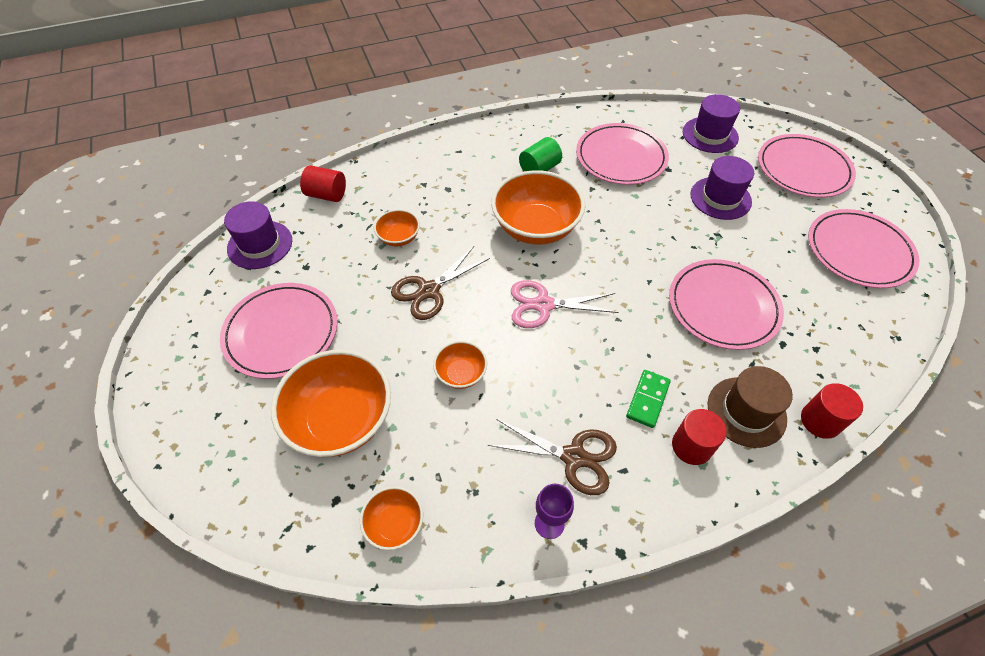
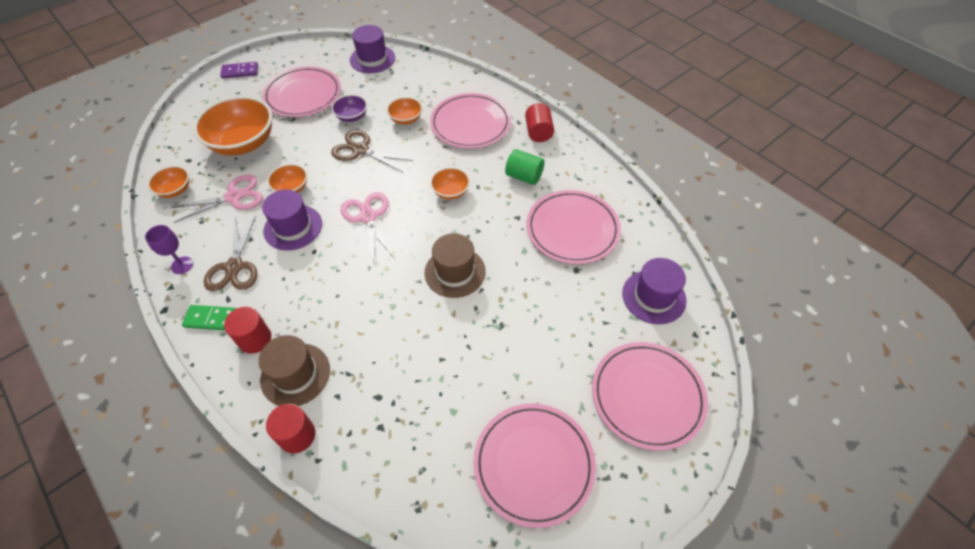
camera: 70 degrees right, 0 degrees up
(166, 405) = (240, 72): none -> purple domino
(326, 195) = (432, 71): red cylinder -> red cylinder (538, 132)
(361, 287) = (352, 117): none -> purple bowl
(446, 444) = (234, 197): none -> pink scissors
(536, 227) = (450, 192): orange bowl -> orange bowl, size x0.49
(646, 251) = (455, 272): none -> brown hat
(647, 399) = (293, 302): green domino -> green domino (211, 319)
(720, 198) = (555, 320): purple hat -> purple hat (293, 227)
(723, 306) = (407, 342): pink plate -> pink plate (470, 124)

